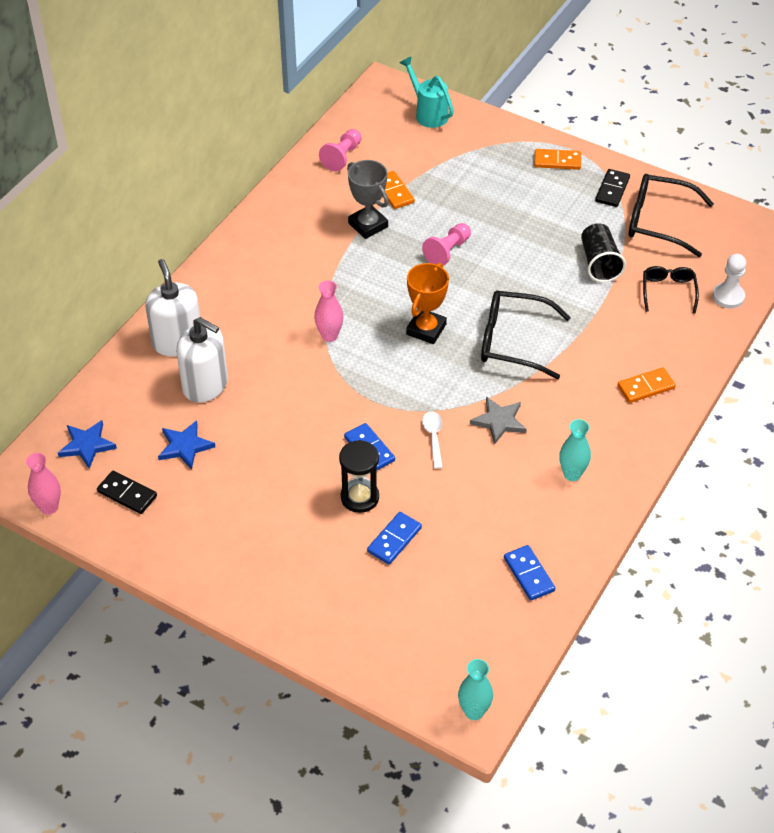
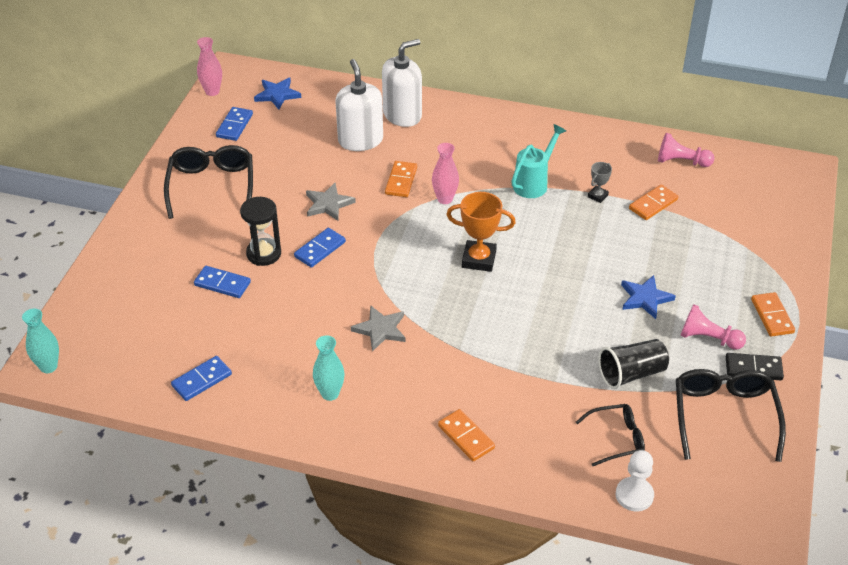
camera: 75 degrees right, 5 degrees down
(127, 494) = (234, 126): black domino -> blue domino
(185, 446) = (291, 144): blue star -> blue star (645, 298)
(205, 385) = (360, 140): white soap dispenser -> white soap dispenser turned 150 degrees clockwise
(287, 364) = (401, 181): none -> orange domino
(301, 430) = (328, 204): none -> grey star
(368, 225) = (597, 196): grey trophy -> grey trophy, size x0.53
(428, 113) = (783, 207): turquoise watering can -> turquoise watering can (534, 183)
(433, 437) = (346, 288): white spoon -> none
(447, 251) = (590, 255): pink pawn -> pink pawn (708, 338)
(513, 341) = (488, 323): black glasses -> black glasses (212, 186)

